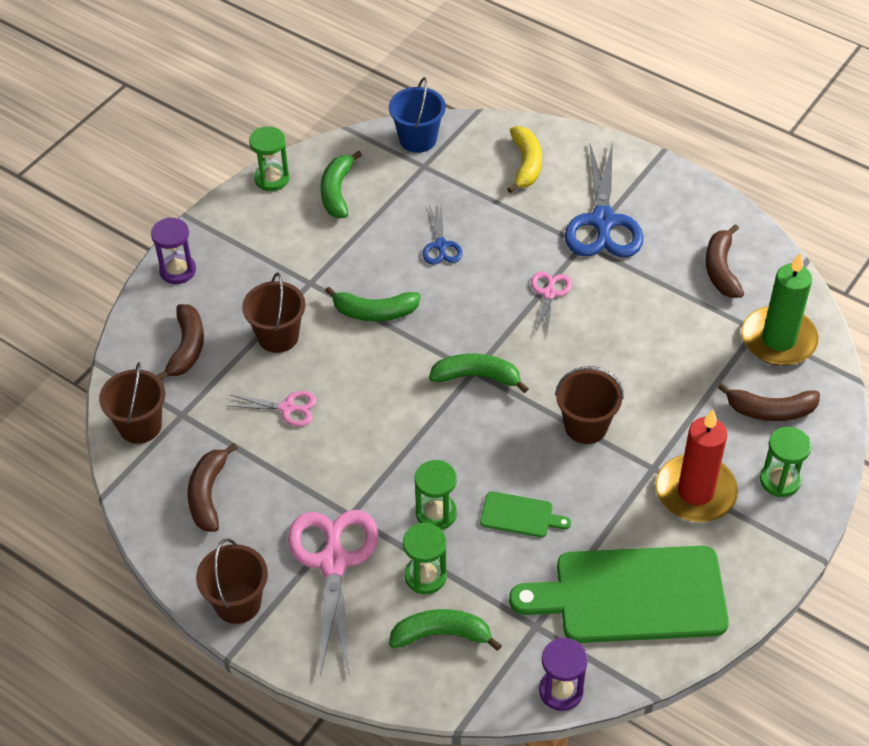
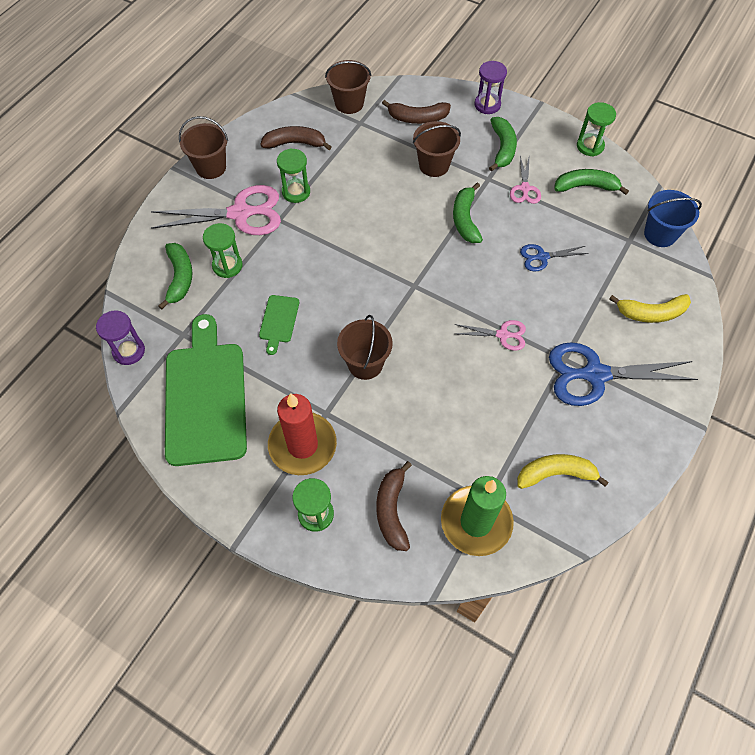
camera: 85 degrees right, 10 degrees up
(287, 408) = (369, 176): pink scissors -> pink scissors (524, 188)
(436, 513) = (280, 269): green hourglass -> green hourglass (296, 192)
(477, 377) = (409, 288): green banana -> green banana (502, 148)
(721, 269) = (555, 474): brown banana -> yellow banana

